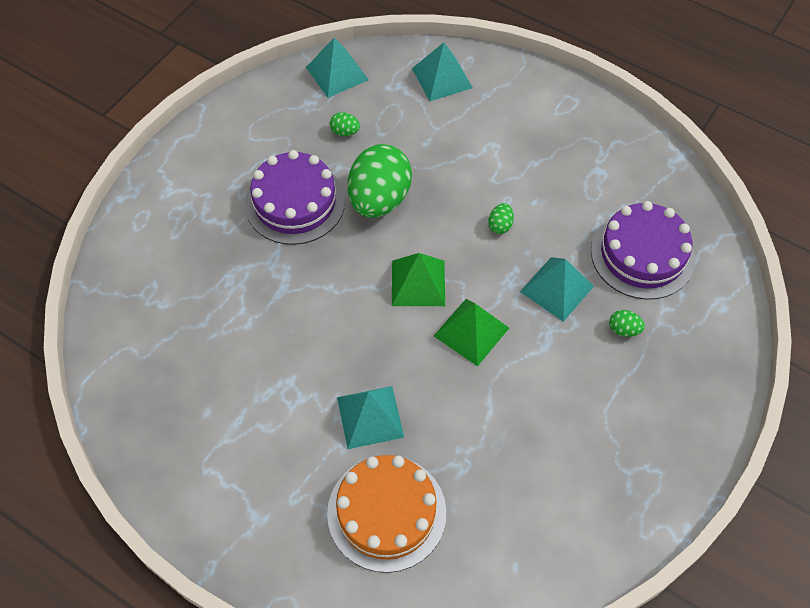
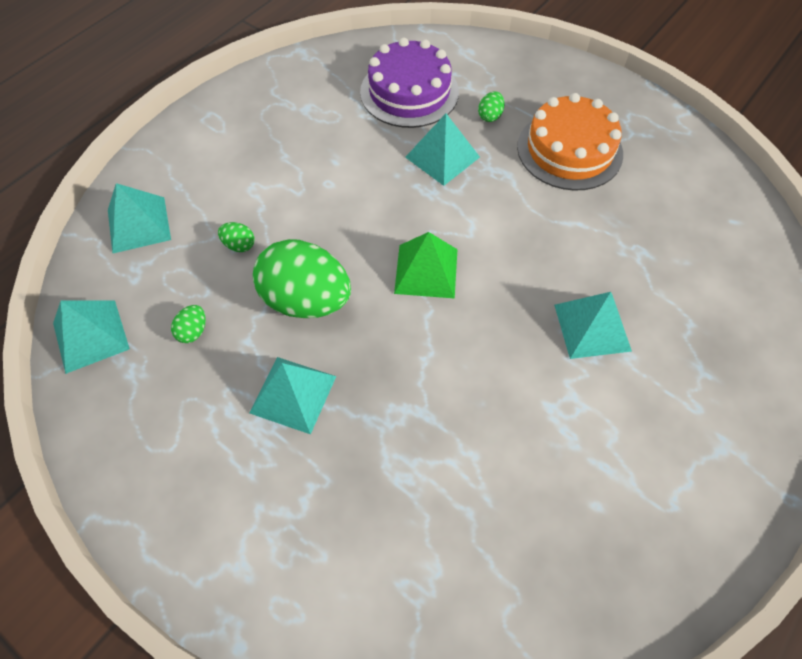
camera: 85 degrees left, 0 degrees up
(295, 202) = (293, 394): purple cake -> turquoise pyramid
(386, 512) = (698, 319): orange cake -> orange cake (569, 150)
(471, 332) = (489, 229): green pyramid -> none
(500, 225) = (360, 192): green egg -> green egg (239, 245)

